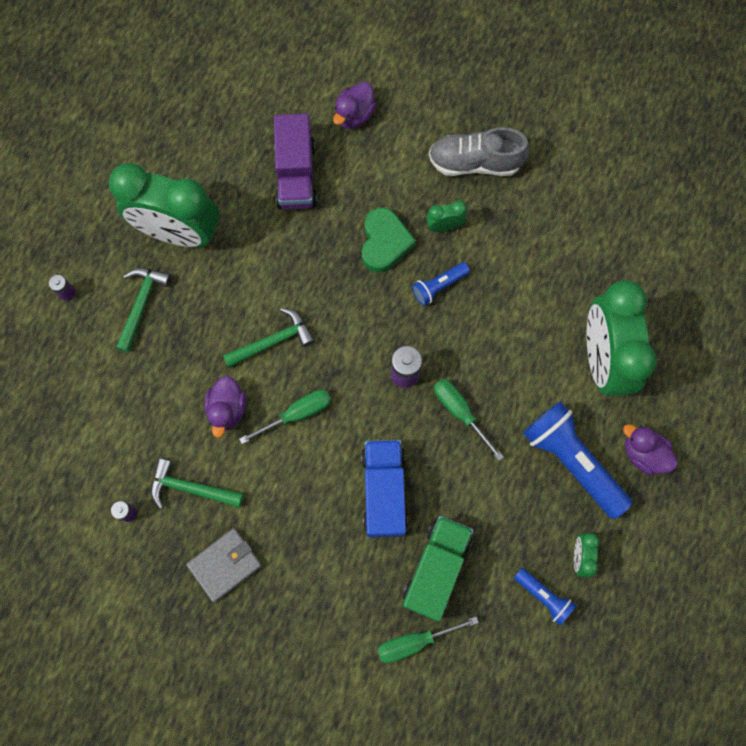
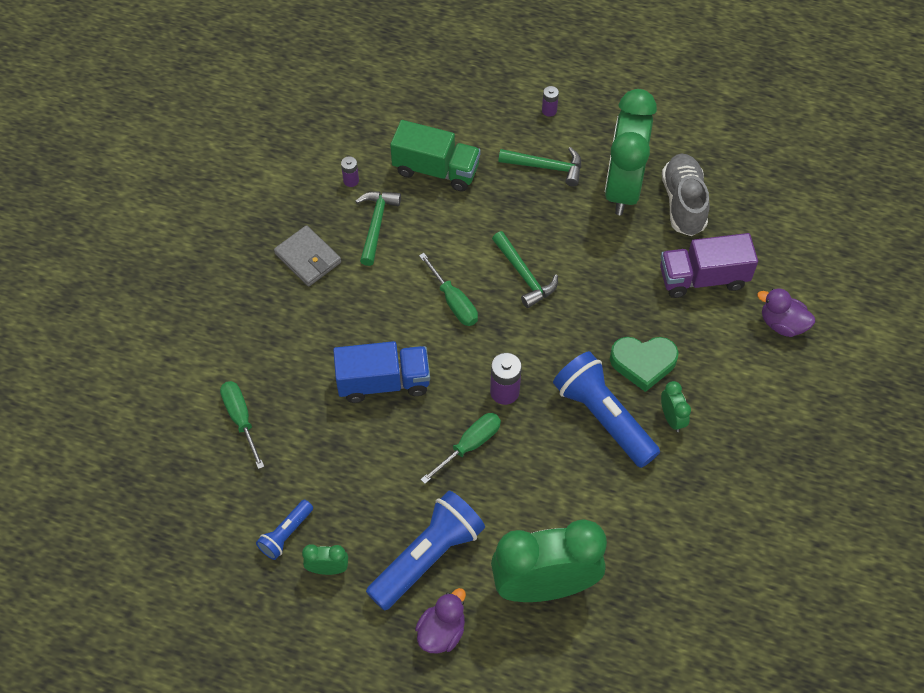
camera: 85 degrees right, 15 degrees down
(227, 409) = (452, 244): purple duck -> none
(436, 569) = (310, 433): green truck -> green truck (436, 170)
(438, 286) = (603, 417): blue flashlight -> blue flashlight, size x1.96
(475, 162) = (752, 444): grey shoe -> grey shoe (683, 203)

